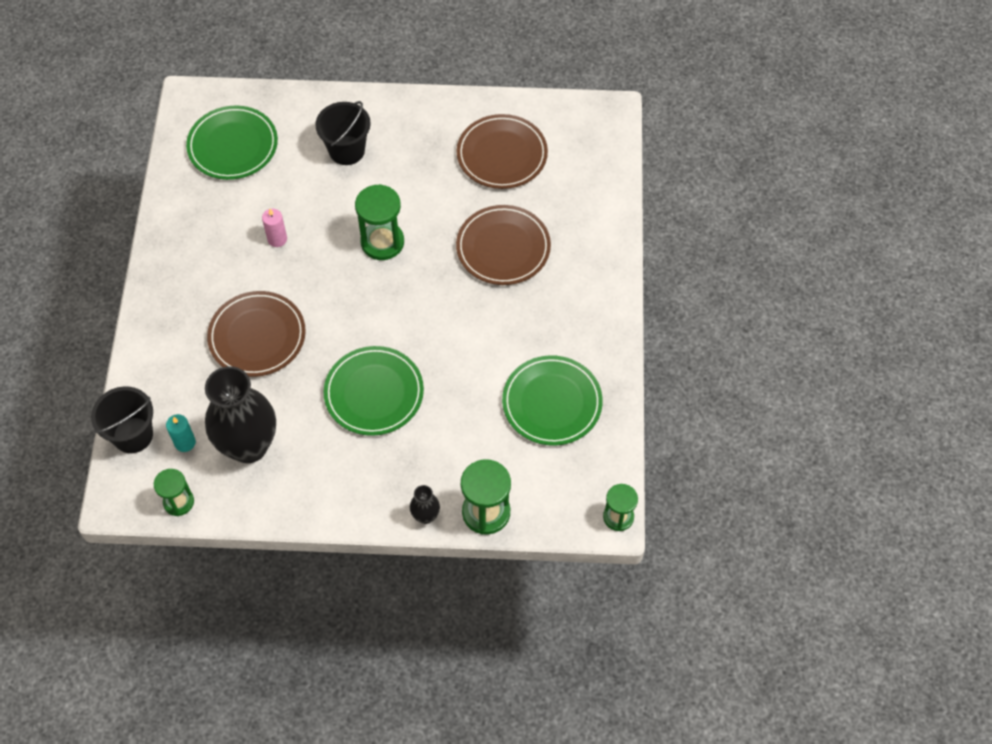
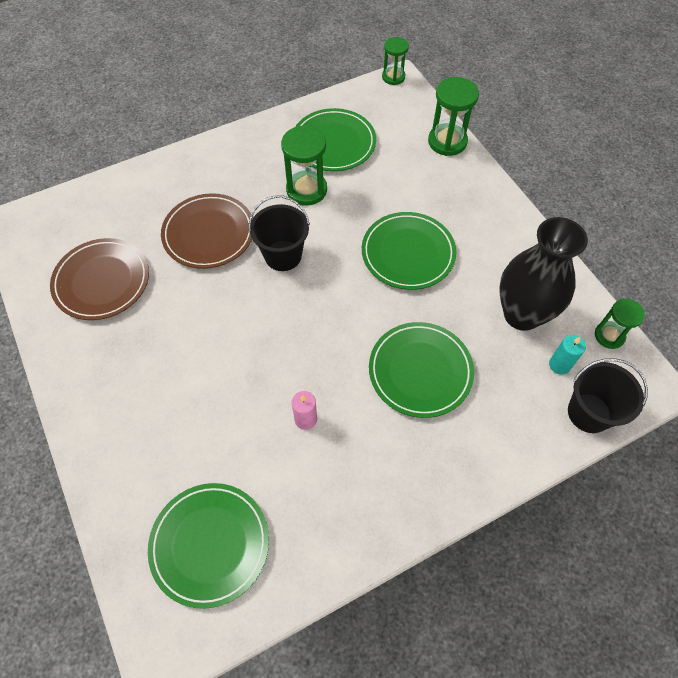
camera: 120 degrees left, 0 degrees up
(257, 336) = (420, 371): brown plate -> green plate
(347, 150) = (160, 418): black bucket -> black bucket (283, 255)
(382, 242) = (255, 325): green hourglass -> green hourglass (306, 190)
(425, 516) = (478, 172): black vase -> none

